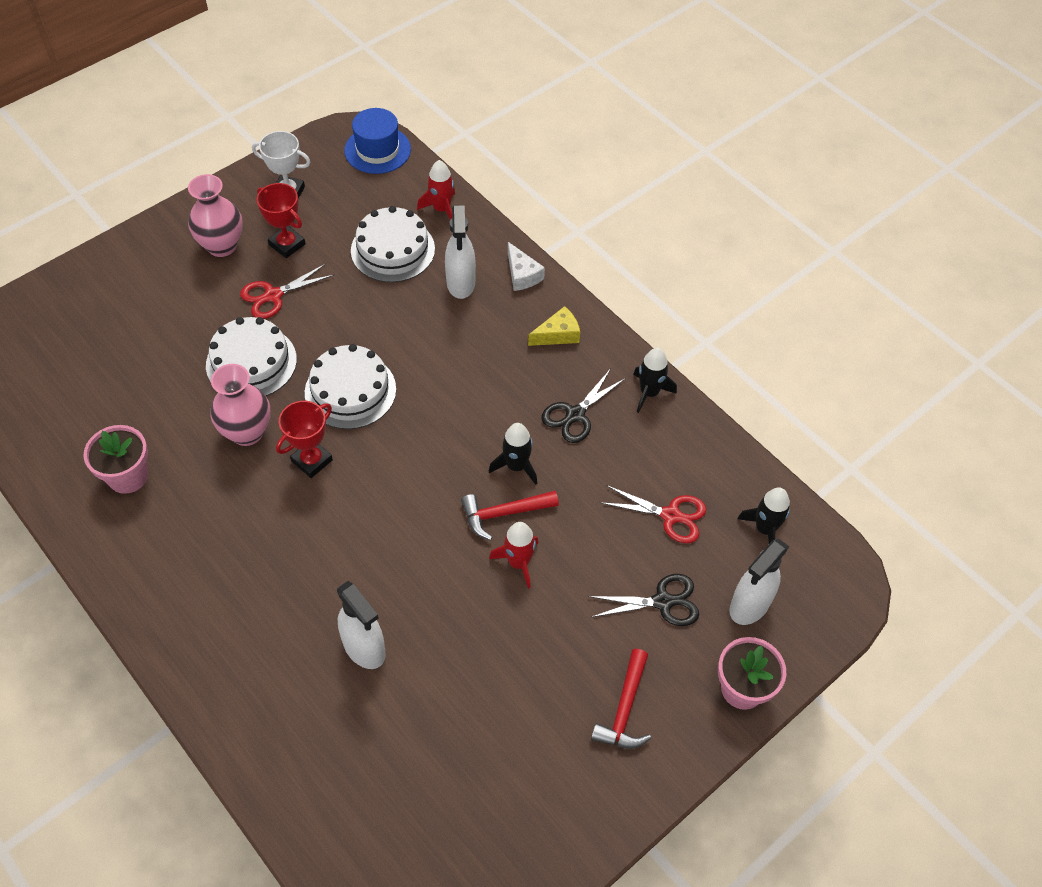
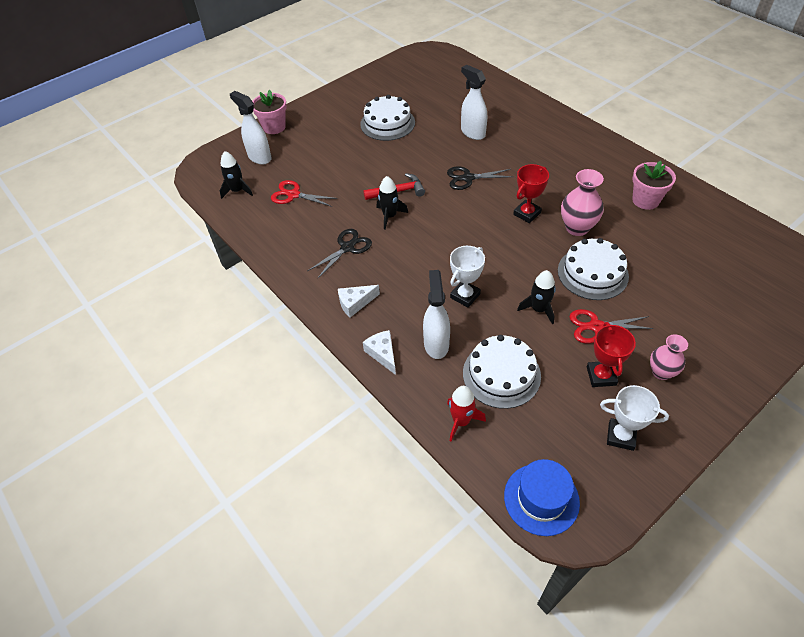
camera: 175 degrees left, 5 degrees down
(222, 246) = (661, 372): pink vase -> pink vase, size x0.67
(273, 296) = (595, 326): red scissors -> red scissors turned 150 degrees counterclockwise
(287, 244) = (601, 376): red trophy -> red trophy turned 45 degrees clockwise
(350, 391) = (511, 256): white cake -> white cake (387, 123)
(420, 338) = (465, 296): none -> white trophy
(518, 562) = (389, 170): red rocket -> none
(558, 334) = (355, 303): yellow cheese -> white cheese
(624, 709) = (336, 118): red hammer -> none
(649, 392) = (291, 264): black rocket -> black rocket (539, 309)
(663, 602) = (307, 157): black scissors -> black scissors (467, 178)
(749, 606) = (259, 157): white spray bottle -> white spray bottle turned 90 degrees counterclockwise

